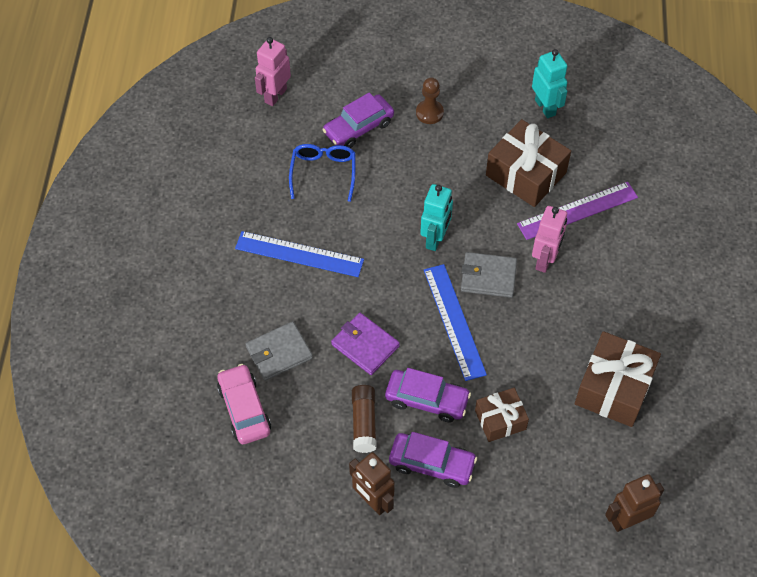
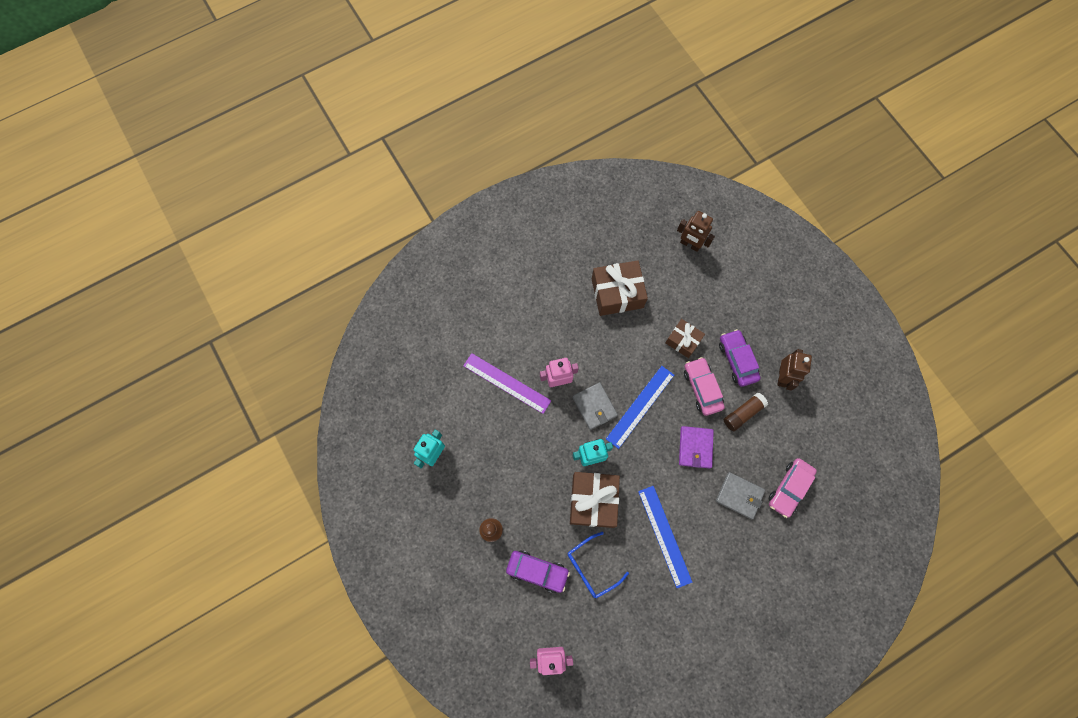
camera: 125 degrees left, 15 degrees up
(427, 400) = (702, 388): purple car -> pink car
(526, 174) = (499, 432): brown gift -> brown gift (593, 501)

